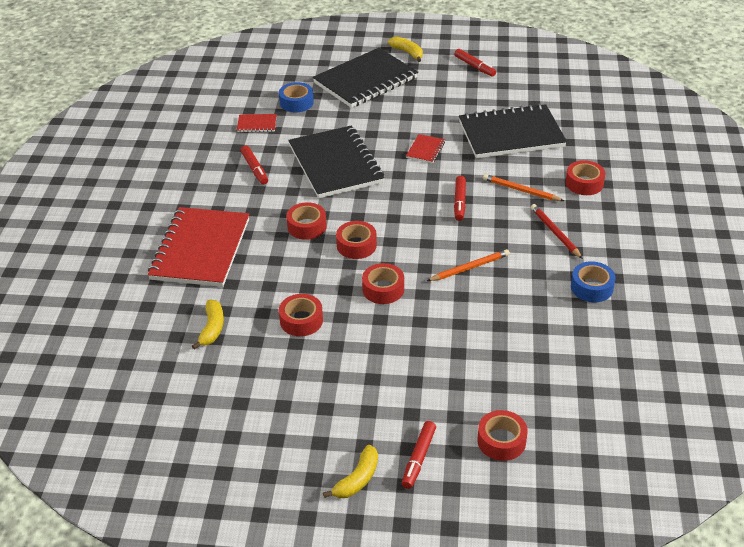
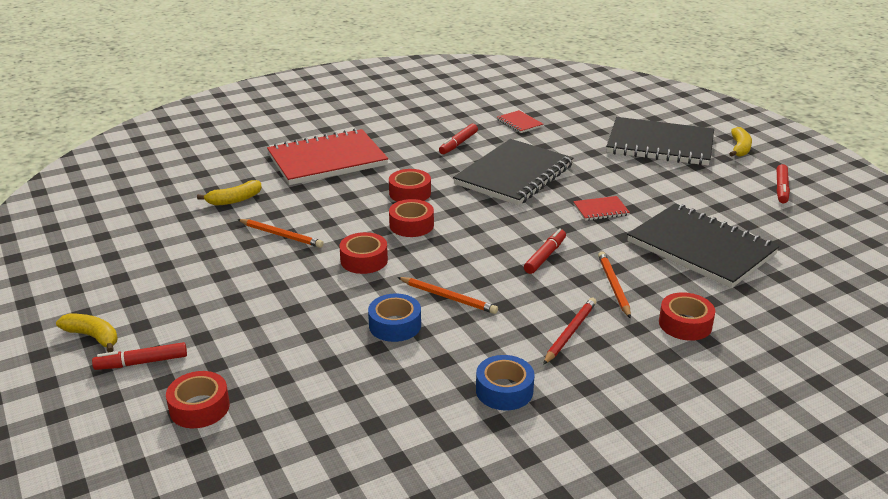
camera: 55 degrees right, 10 degrees down
(296, 102) = (576, 127): blue tape -> blue tape (395, 325)
(301, 320) = (281, 235): red tape -> orange pencil
(357, 479) = (93, 337): yellow banana -> yellow banana turned 150 degrees counterclockwise
(459, 202) = (545, 256): red marker -> red marker turned 150 degrees clockwise

